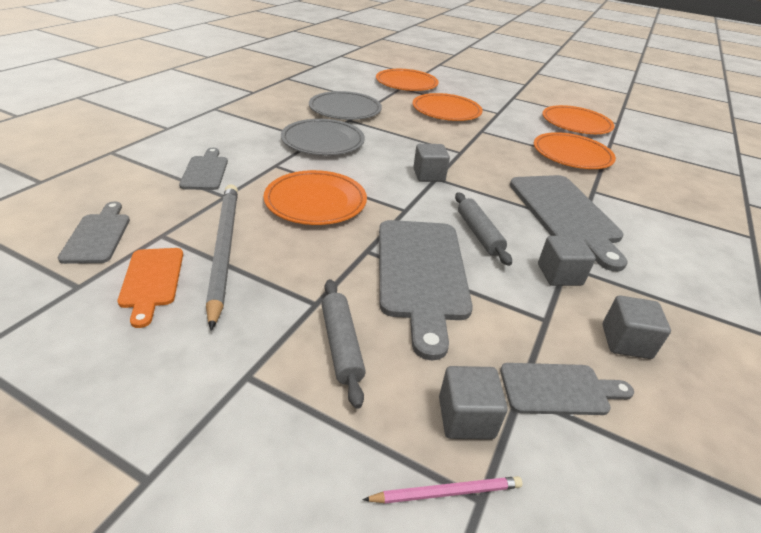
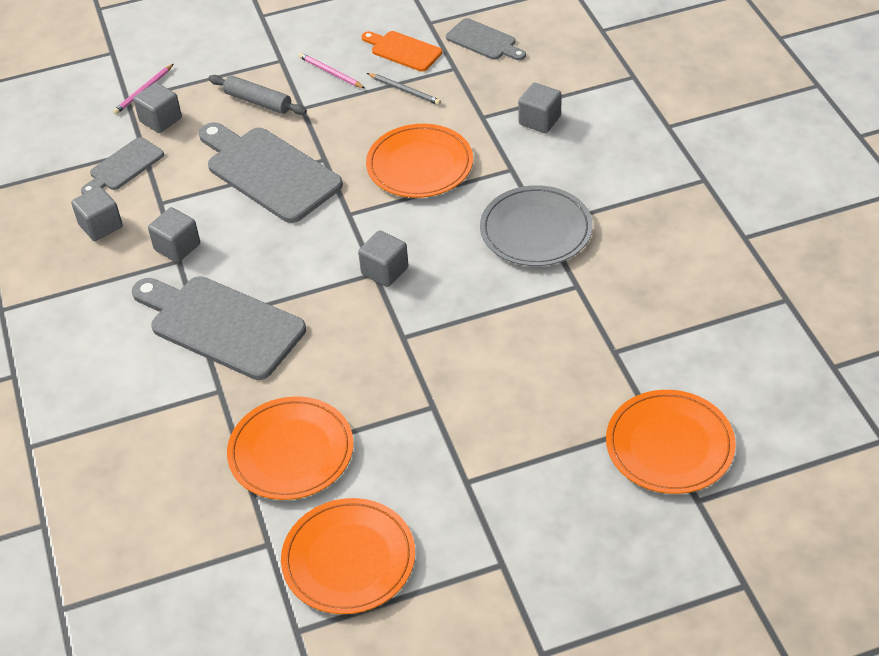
camera: 140 degrees right, 10 degrees up
(205, 171) = (539, 120): grey cutting board -> grey cube
(224, 249) = (404, 90): grey pencil -> grey pencil, size x0.46
(237, 315) = (330, 73): none -> pink pencil
(345, 109) = (614, 300): grey plate -> none
(446, 111) = (524, 416): orange plate -> none
(479, 234) = (269, 238): grey rolling pin -> none

